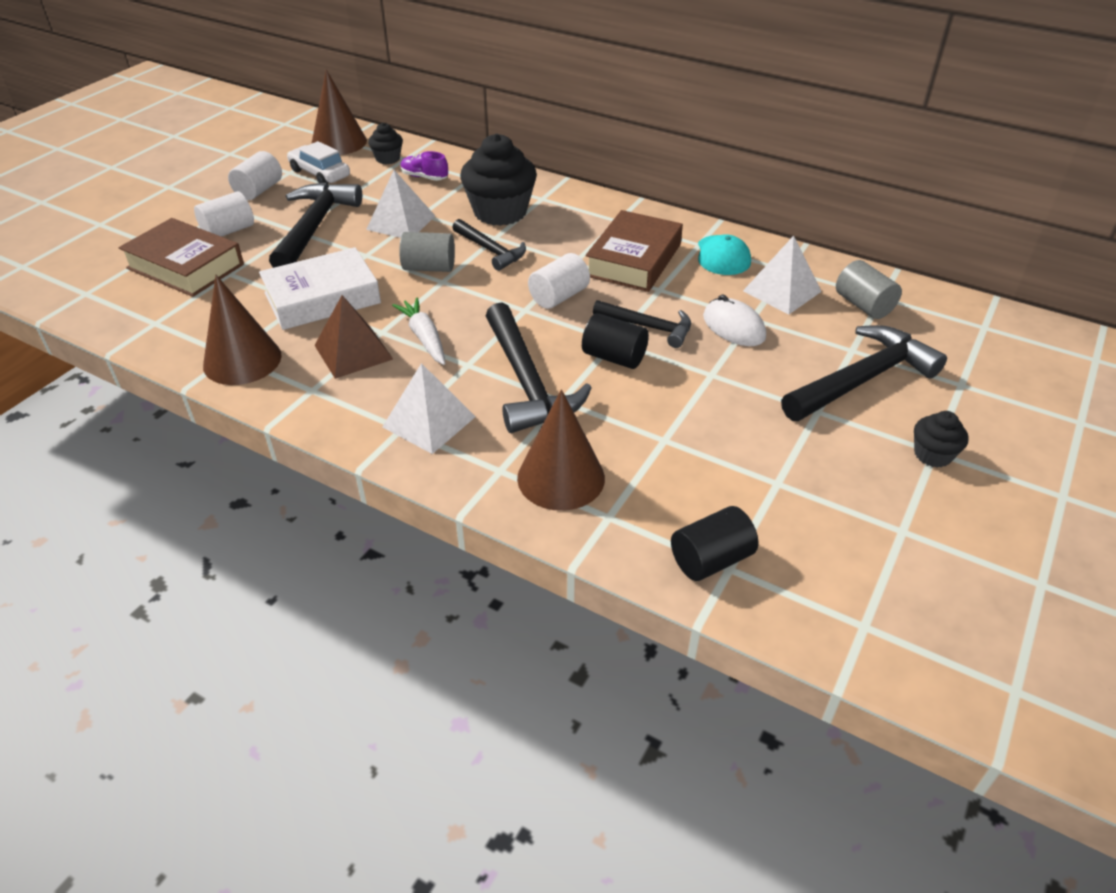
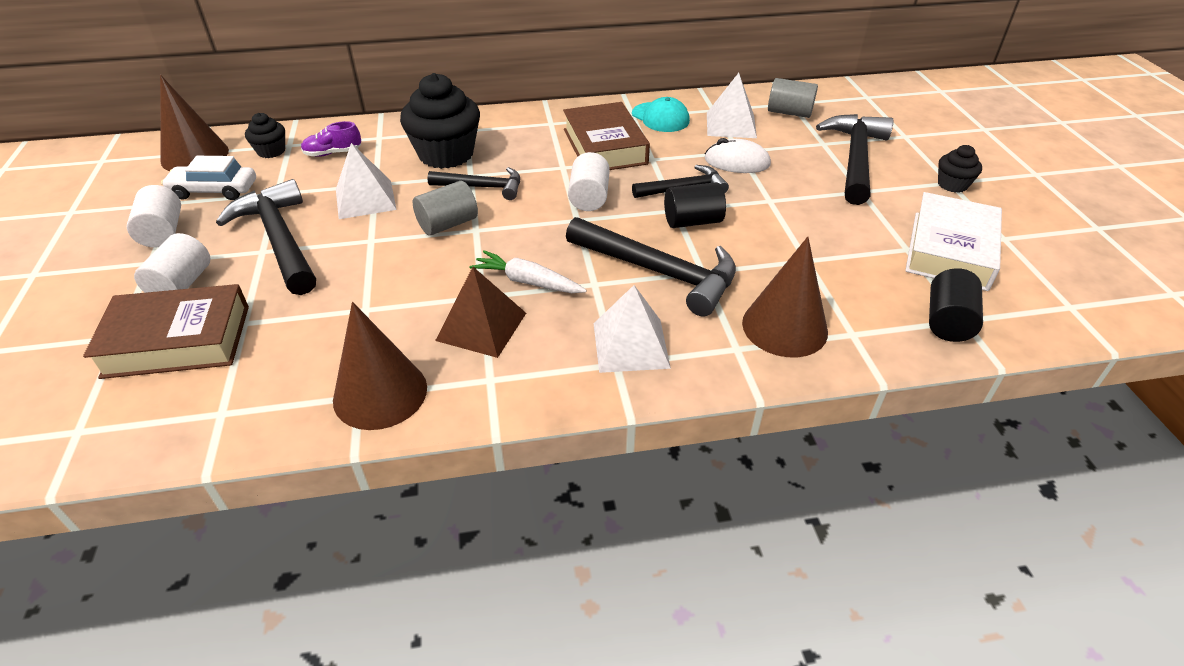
camera: 40 degrees left, 0 degrees up
(322, 298) = (382, 296): white book -> white book (949, 250)

